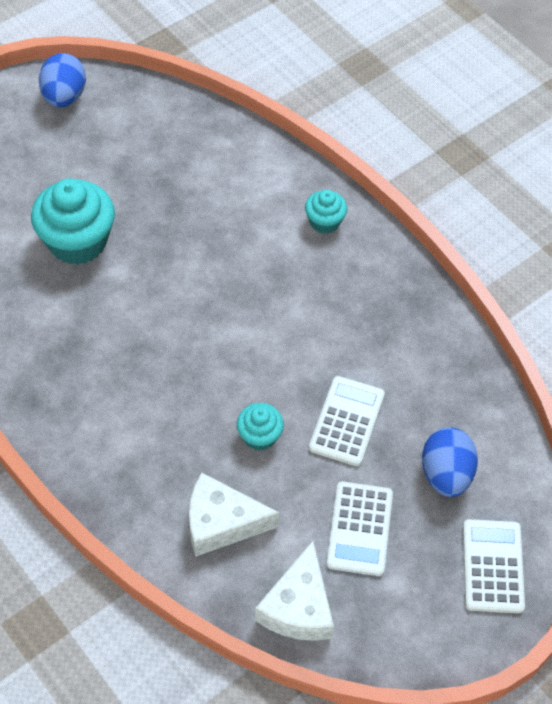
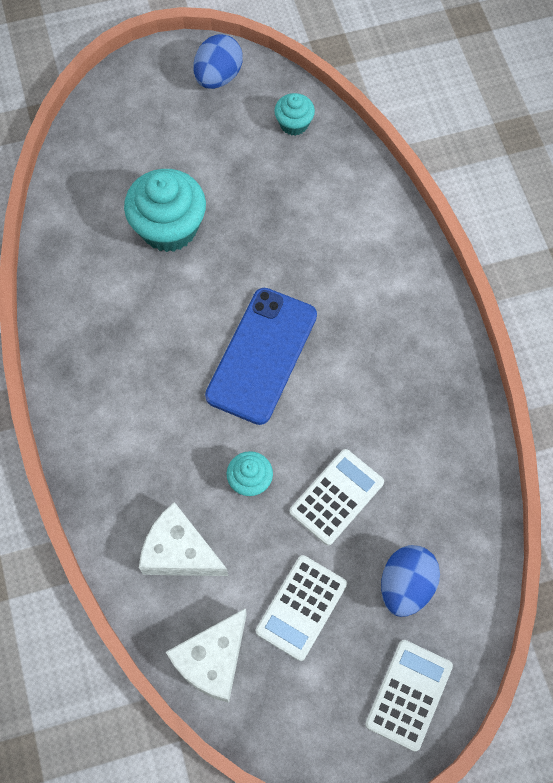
camera: 25 degrees right, 10 degrees up
(219, 323) = (262, 355): none -> blue phone
(324, 222) = (405, 287): turquoise cupcake -> turquoise cupcake (294, 124)

